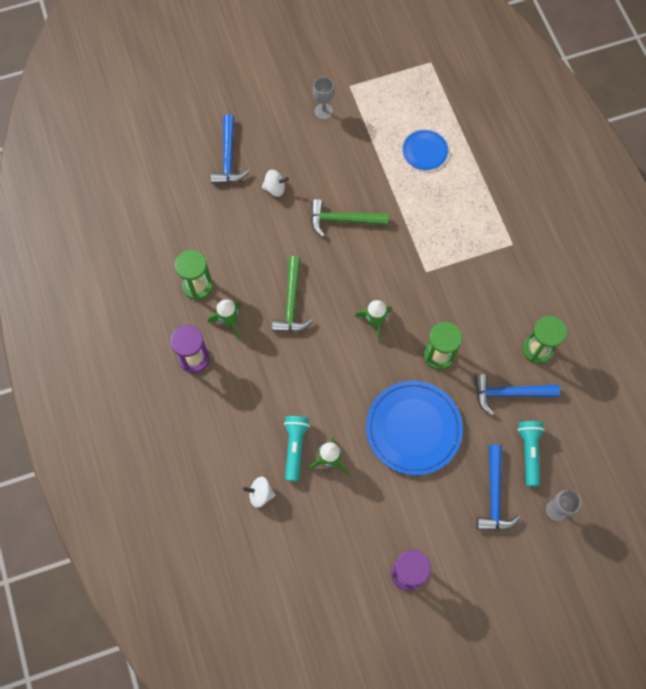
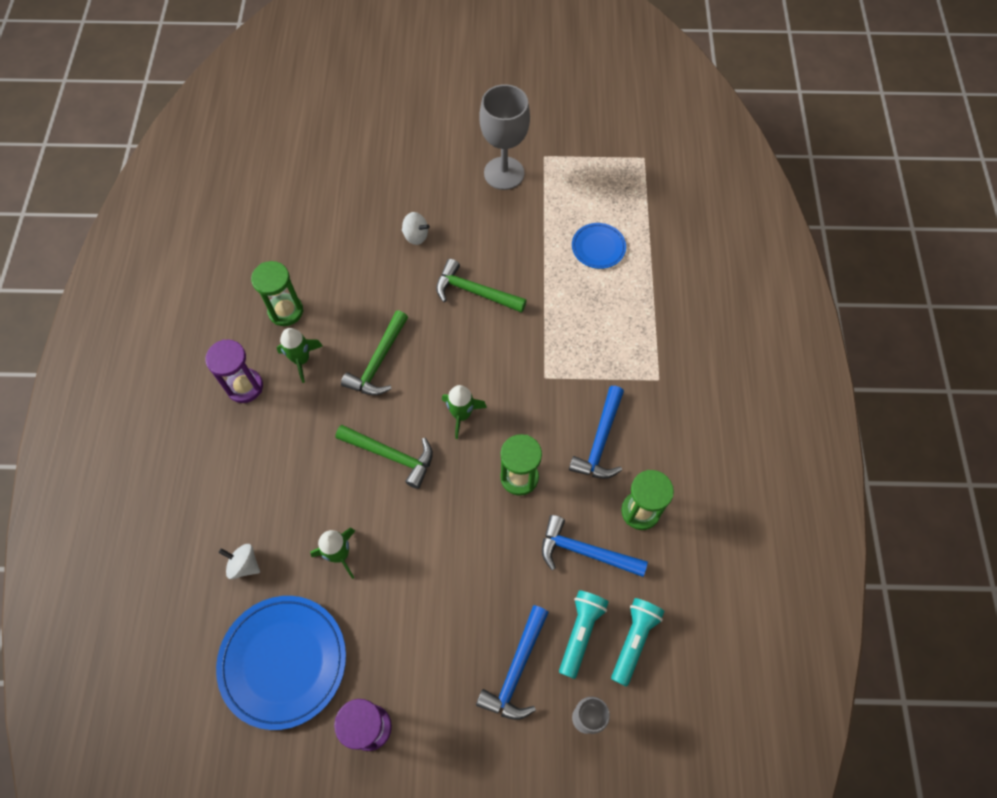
camera: 20 degrees right, 5 degrees down
(228, 158) = (381, 190): blue hammer -> blue hammer (600, 441)
(295, 447) = (308, 525): turquoise flashlight -> turquoise flashlight (634, 640)
(323, 111) = (504, 173): grey goblet -> grey goblet, size x1.89
(335, 372) = (391, 455): none -> green hammer
(413, 428) = (453, 552): blue plate -> blue plate (283, 661)

